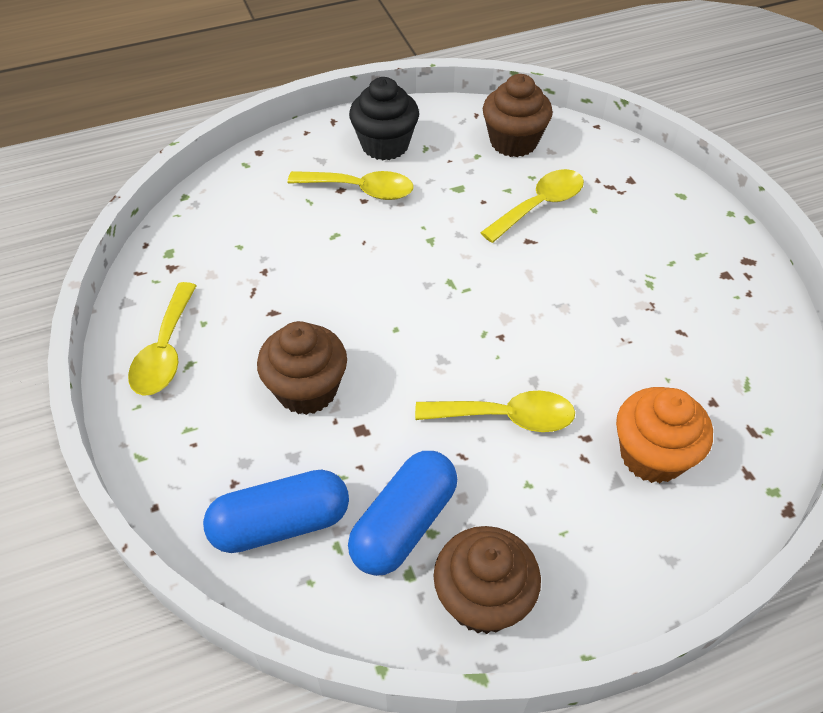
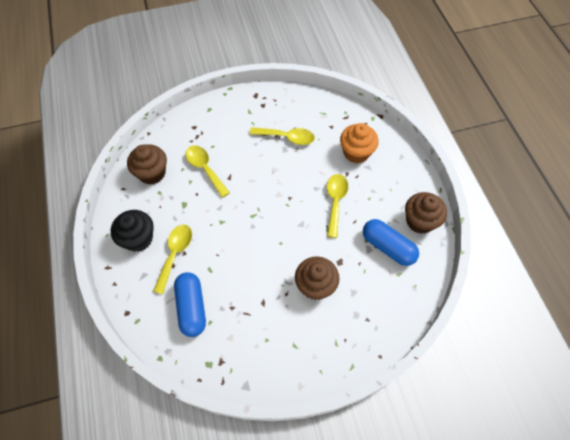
camera: 85 degrees left, 10 degrees up
(165, 351) = (285, 359): yellow spoon -> yellow spoon (287, 137)
(280, 523) = (388, 298): blue capsule -> blue capsule (191, 307)

